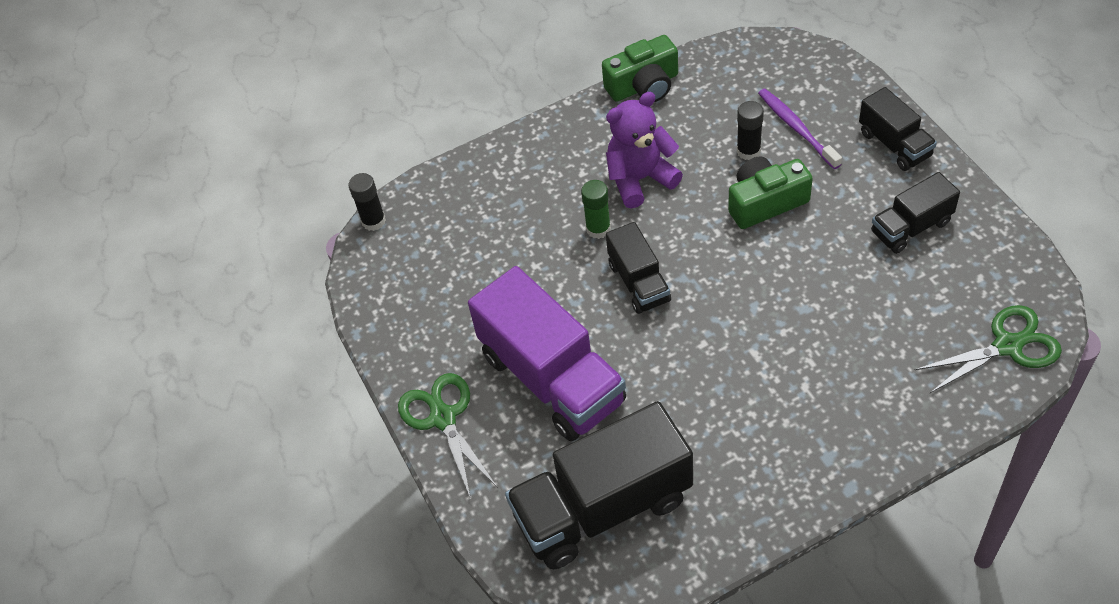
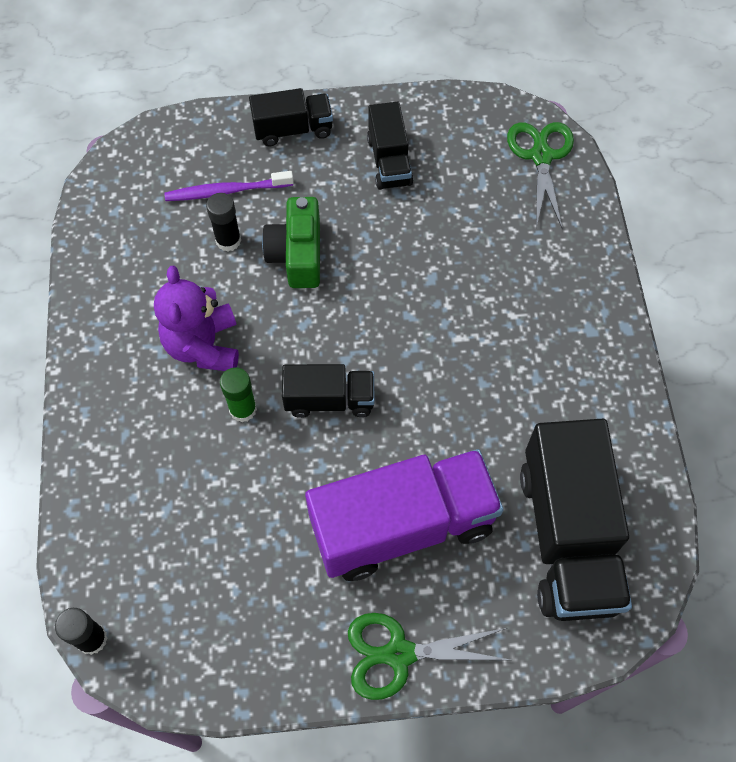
camera: 75 degrees left, 10 degrees up
(644, 86) = (84, 292): green camera -> none

